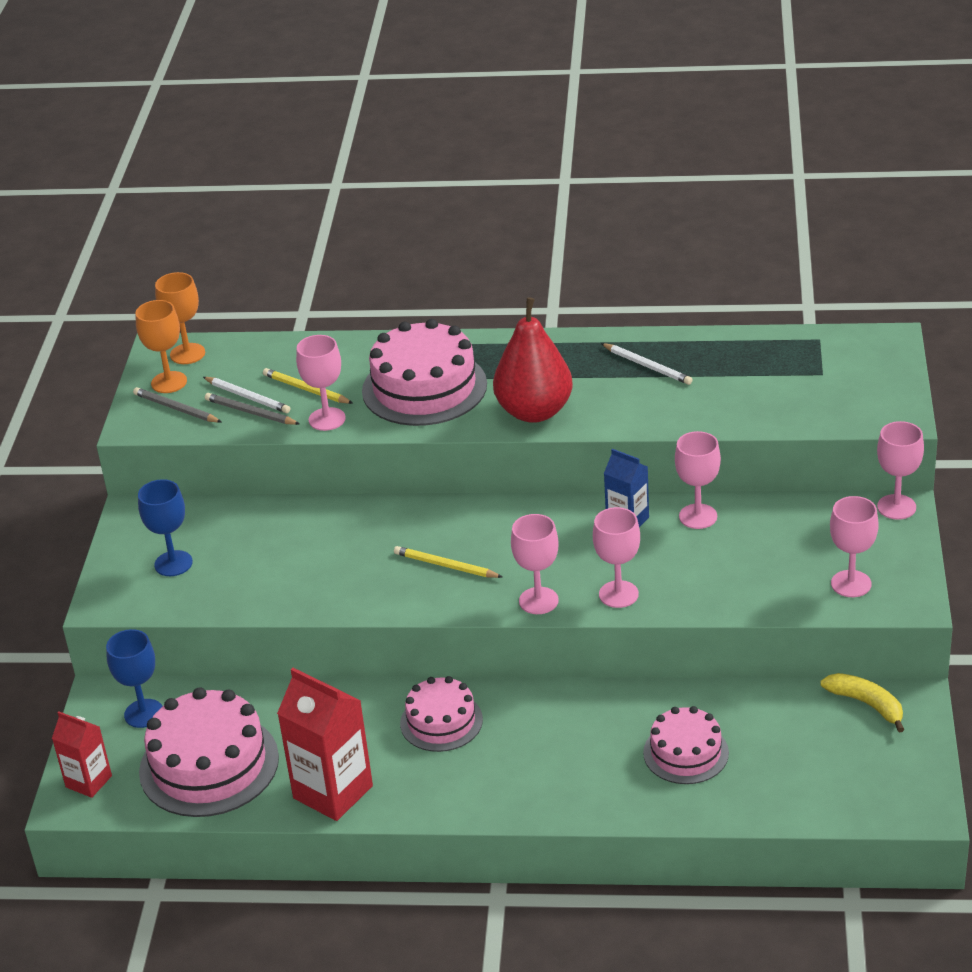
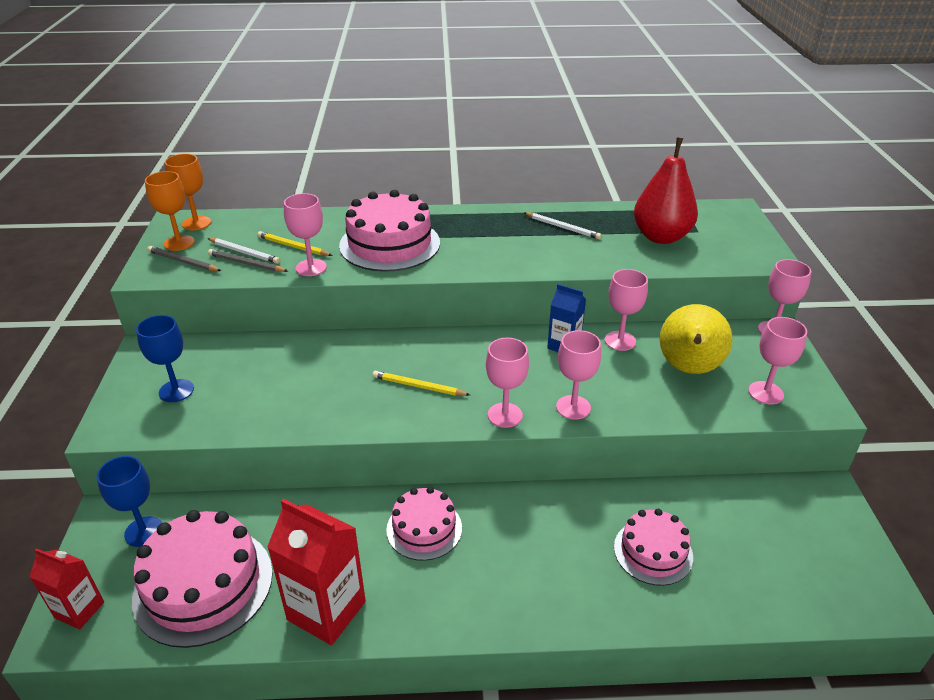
camera: 10 degrees left, 0 degrees up
(534, 412) = (482, 260): red pear -> red pear (661, 237)
(769, 553) = (688, 369): none -> yellow pear
(866, 704) = (793, 497): yellow banana -> none

